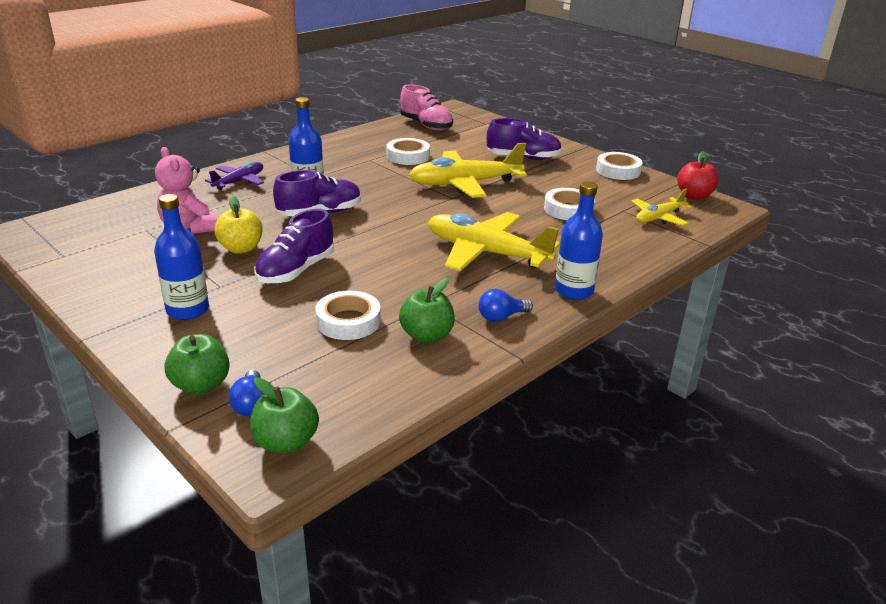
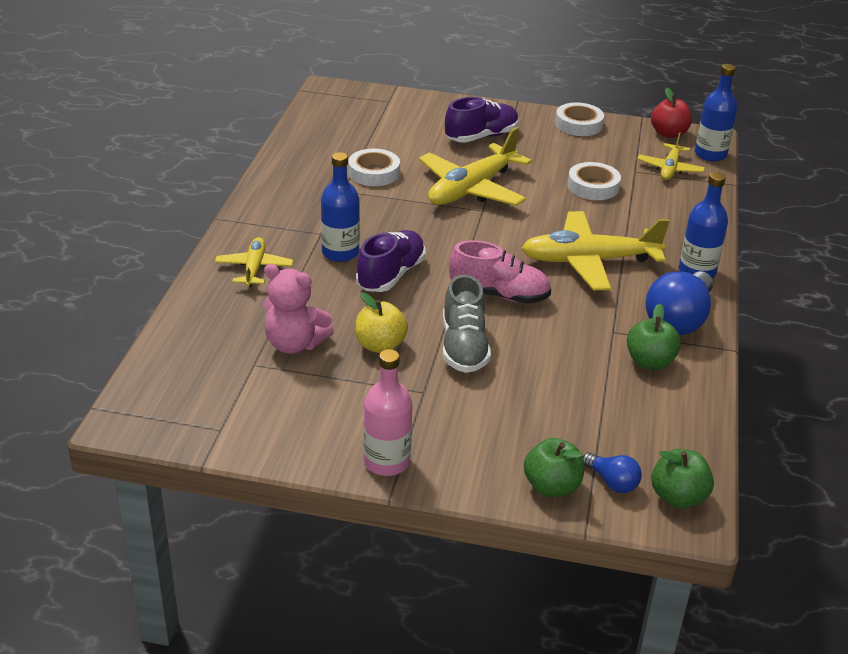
camera: 35 degrees left, 5 degrees up
(120, 316) = (386, 462): none -> pink bottle
(188, 310) = (433, 428): blue bottle -> blue bottle (710, 154)
(239, 181) = (254, 268): purple plane -> yellow plane
(296, 270) = (464, 347): purple shoe -> grey shoe
(348, 321) = (576, 377): white tape -> none
(426, 125) = (334, 123): pink shoe -> pink shoe (499, 295)
(501, 317) = (679, 320): blue light bulb -> blue light bulb, size x1.99

